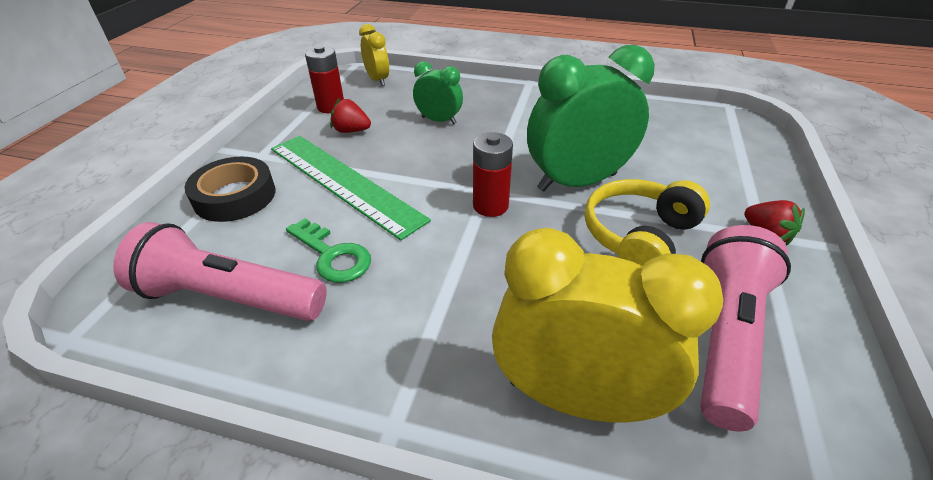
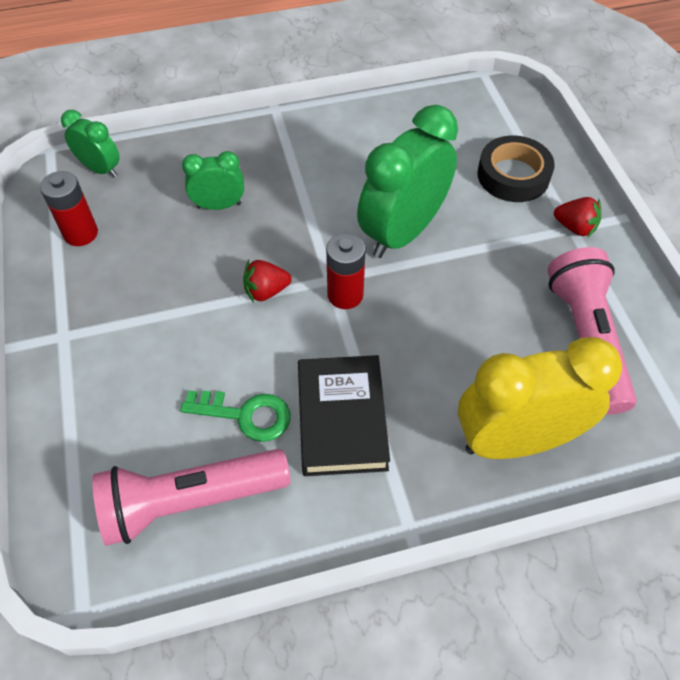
camera: 30 degrees left, 15 degrees up
(235, 196) = (87, 398): black tape -> black tape (513, 175)
(344, 182) = (186, 330): green ruler -> none
(351, 131) = (135, 259): red strawberry -> red strawberry (266, 291)
(377, 80) = (100, 169): yellow clock -> green clock
(409, 294) = (341, 419): none -> black book
(639, 237) = (484, 273): yellow headphones -> none

